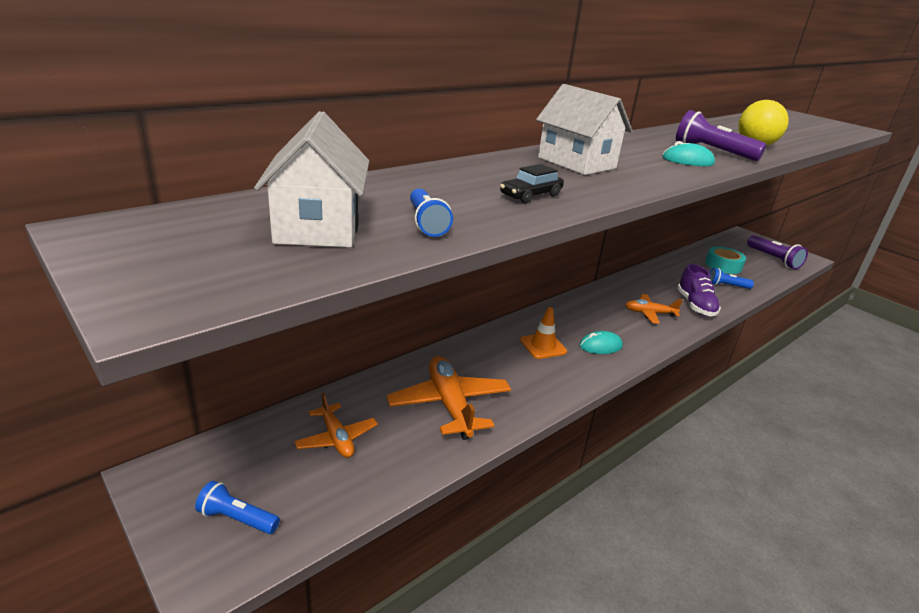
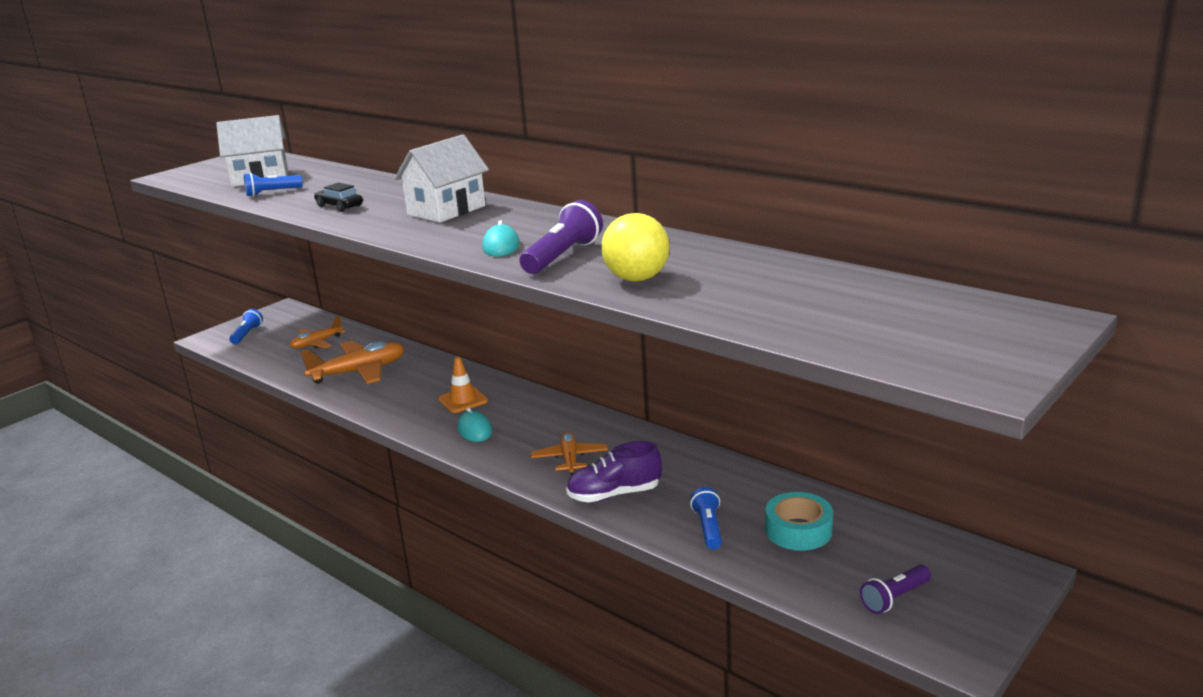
camera: 85 degrees right, 5 degrees down
(773, 259) = (895, 598): purple flashlight -> purple flashlight, size x0.65

